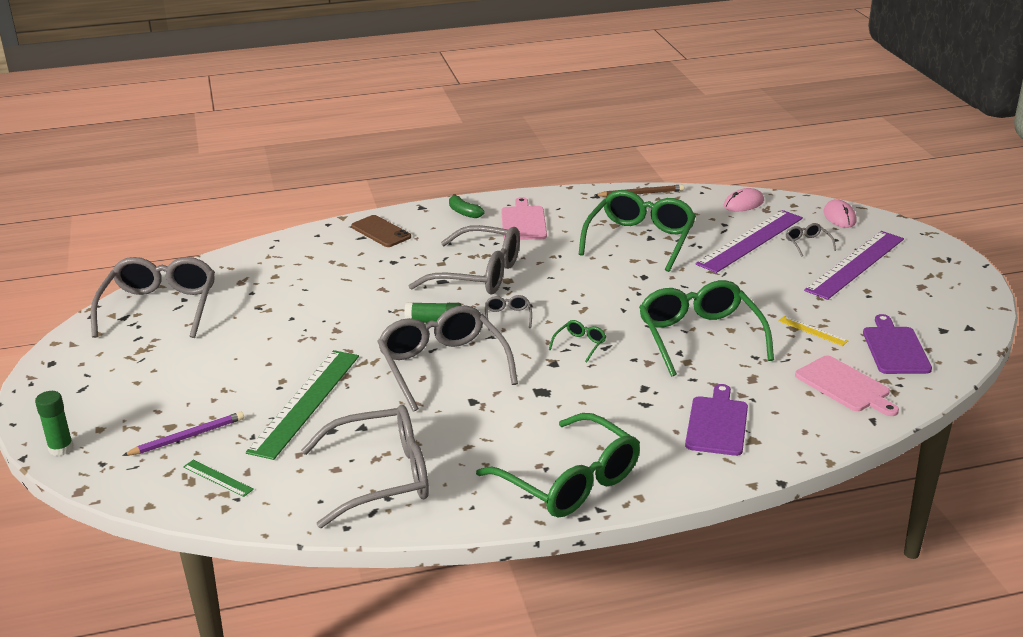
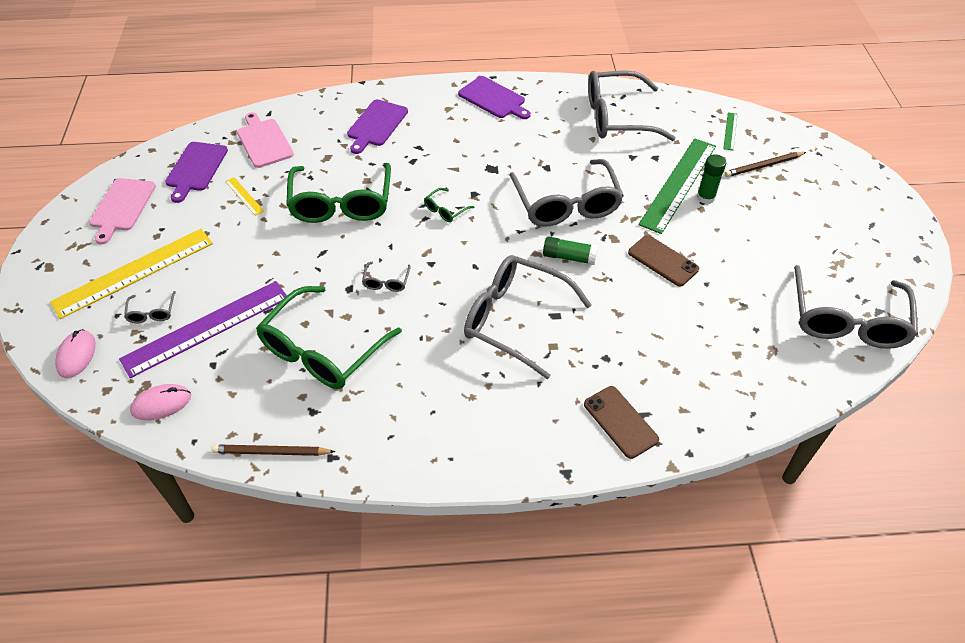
camera: 170 degrees left, 20 degrees up
(61, 448) = (856, 169): green glue stick -> green glue stick (705, 197)
(187, 437) = (763, 166): purple pencil -> brown pencil
(218, 478) = (730, 131): green ruler -> green ruler turned 60 degrees clockwise
(334, 330) = (663, 261): none -> brown phone
(464, 212) = (512, 448): green banana -> none
(508, 317) = (499, 253): grey glasses -> grey glasses (386, 282)
(523, 222) = (443, 411): pink cutting board -> pink cutting board (122, 207)
(570, 481) = (493, 99): green glasses -> purple cutting board
(855, 264) = (134, 272): purple ruler -> yellow ruler

